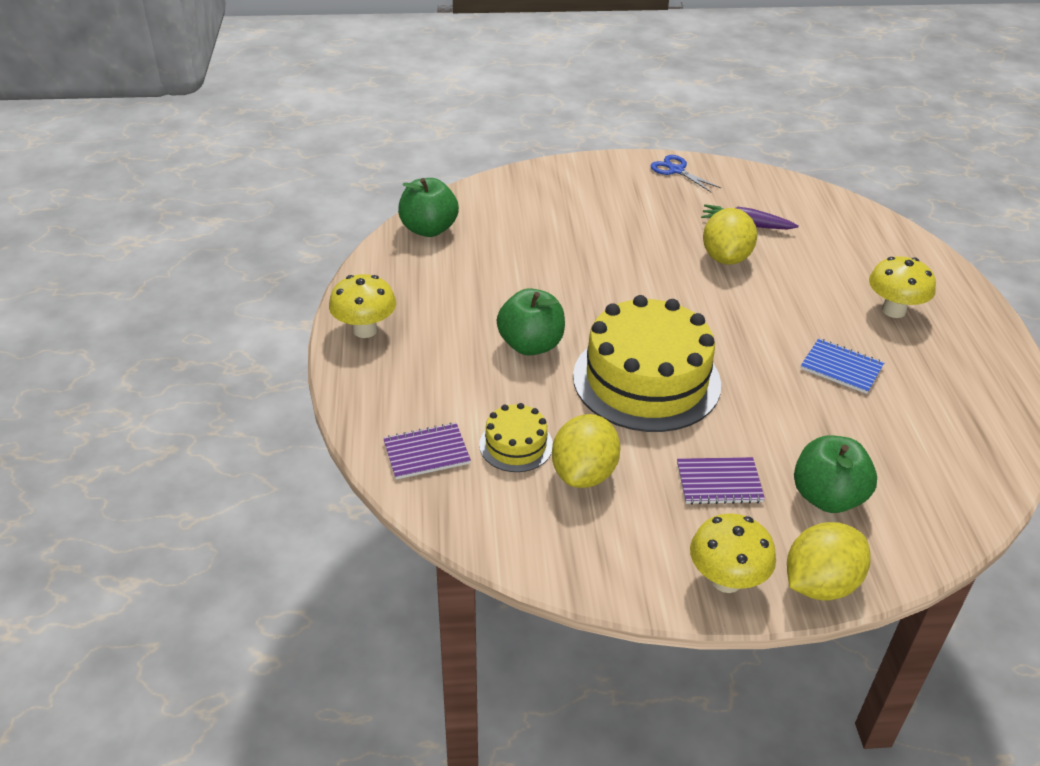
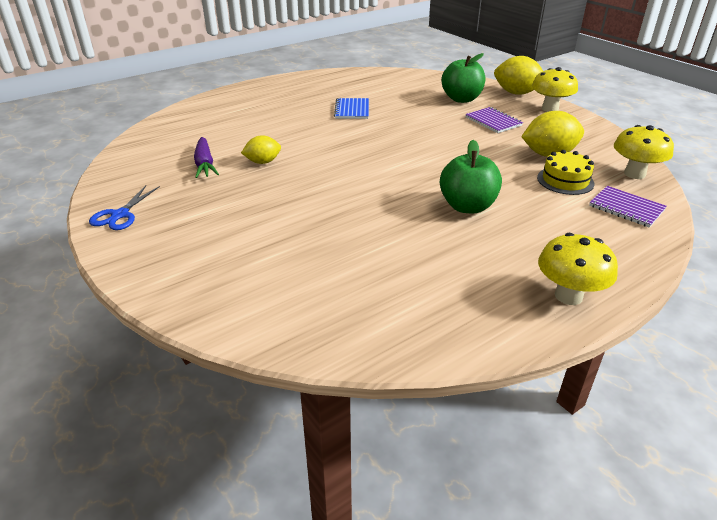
camera: 120 degrees left, 5 degrees down
(429, 229) = (368, 333): green apple -> none
(646, 380) = (442, 157): yellow cake -> none
(726, 258) = (263, 162): yellow lemon -> yellow lemon, size x0.61
(893, 310) = (275, 105): yellow mushroom -> yellow mushroom (634, 174)

